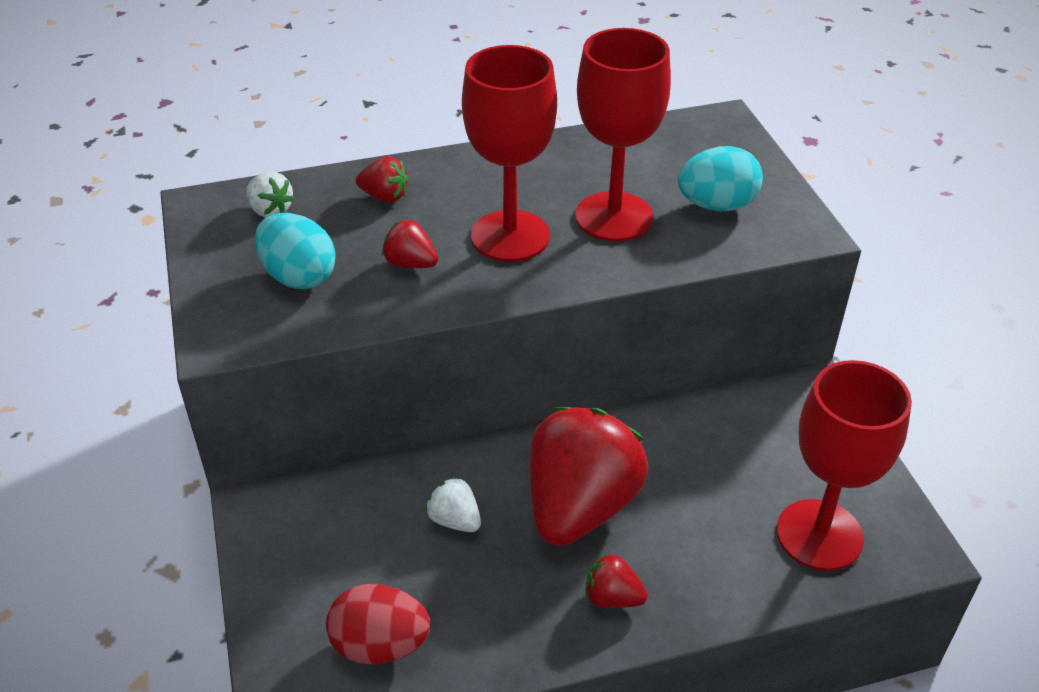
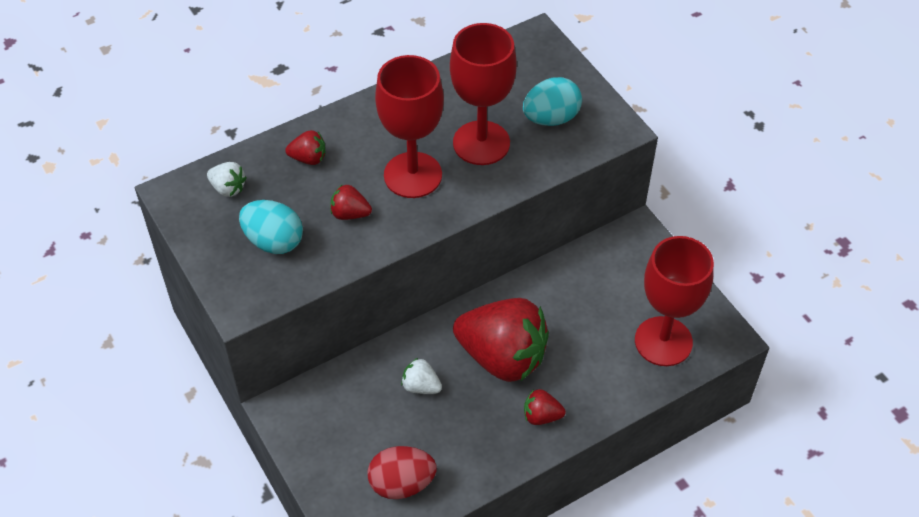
camera: 15 degrees left, 10 degrees up
(580, 507) = (502, 357): red strawberry -> red strawberry turned 105 degrees clockwise

